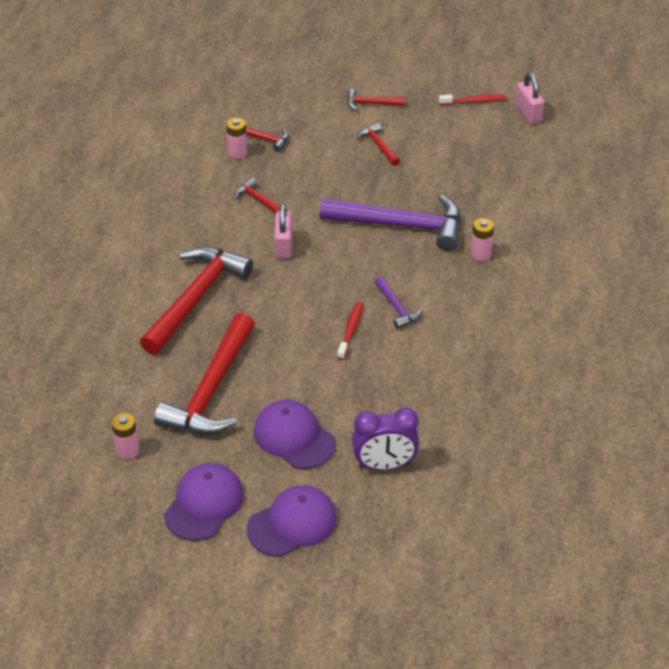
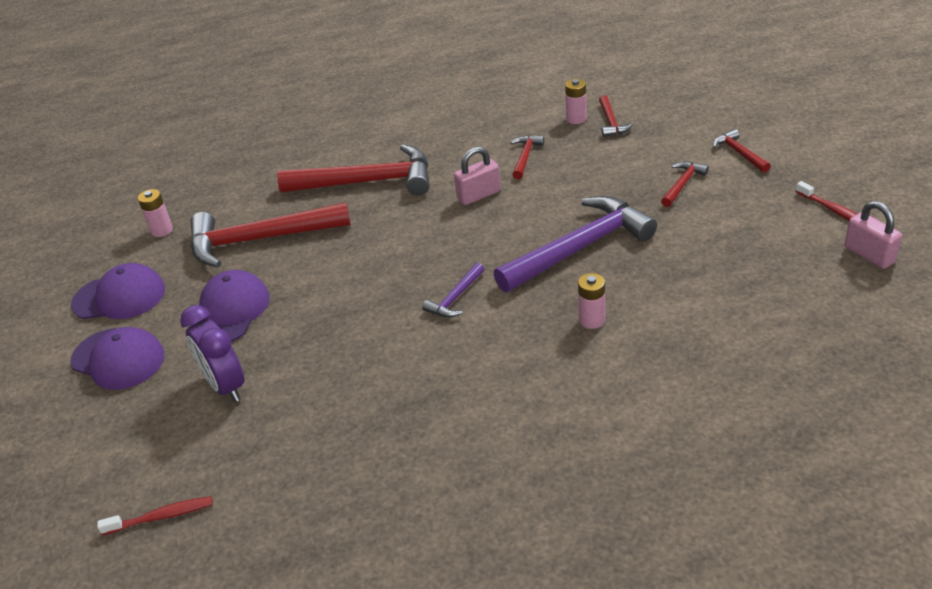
camera: 65 degrees right, 5 degrees down
(350, 330) = (398, 283): red toothbrush -> red toothbrush (161, 516)
(400, 225) = (579, 248): purple hammer -> purple hammer turned 105 degrees counterclockwise
(528, 113) = (869, 255): pink padlock -> pink padlock turned 75 degrees counterclockwise

